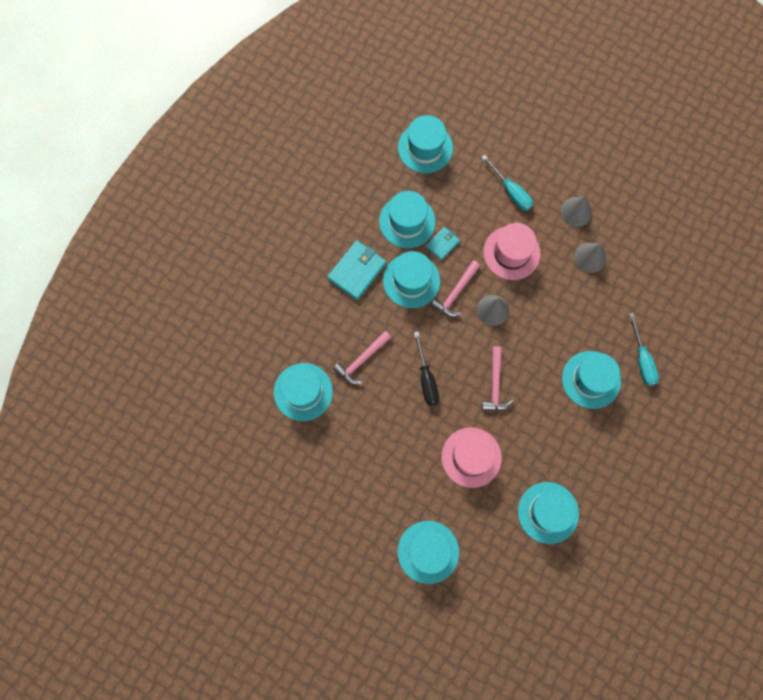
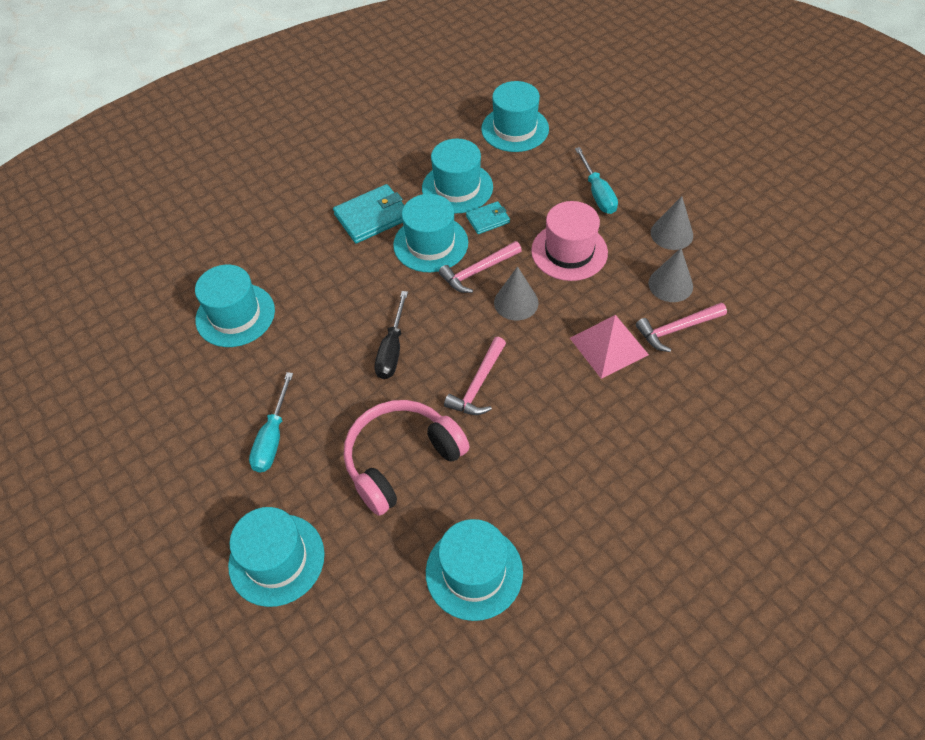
camera: 25 degrees right, 20 degrees down
(361, 360) = (324, 305): pink hammer -> pink hammer (677, 329)
(471, 457) = (401, 460): pink hat -> pink headphones
(567, 323) = (608, 346): none -> pink pyramid
(591, 379) = (613, 422): turquoise hat -> none
(642, 359) = (698, 421): turquoise screwdriver -> turquoise screwdriver (273, 437)

